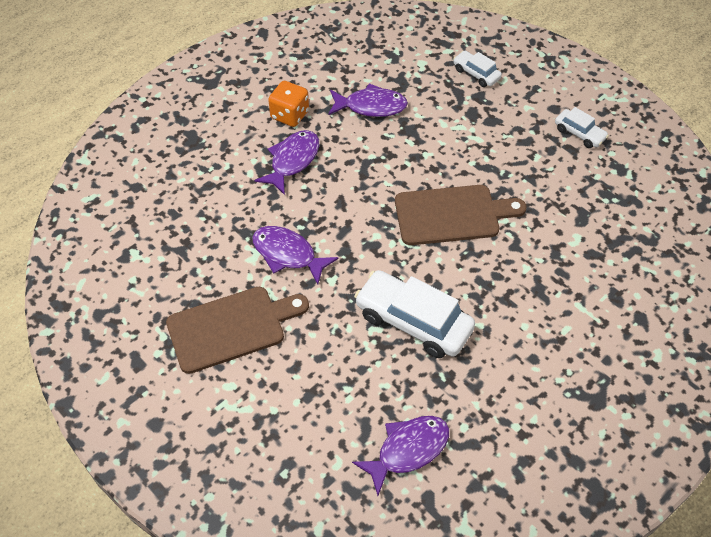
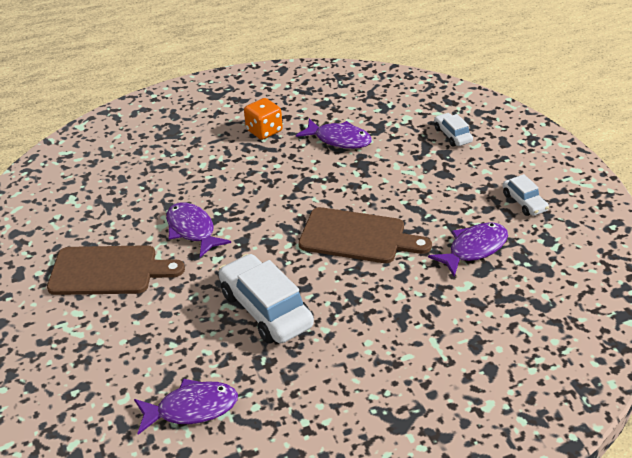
camera: 25 degrees right, 15 degrees down
(292, 161) = (244, 164): purple fish -> purple fish (474, 249)

